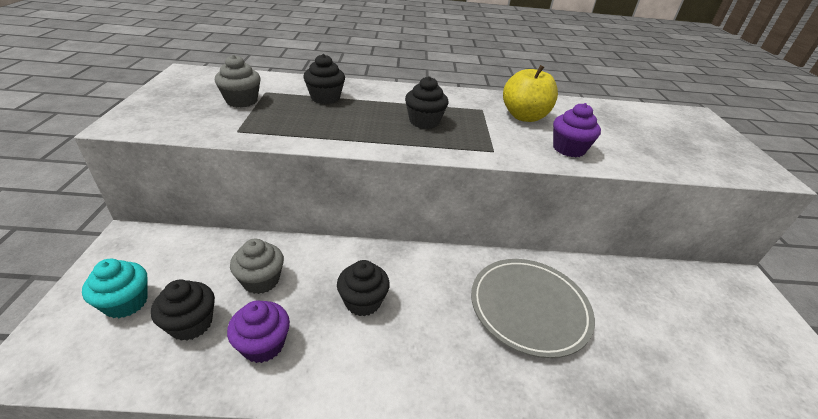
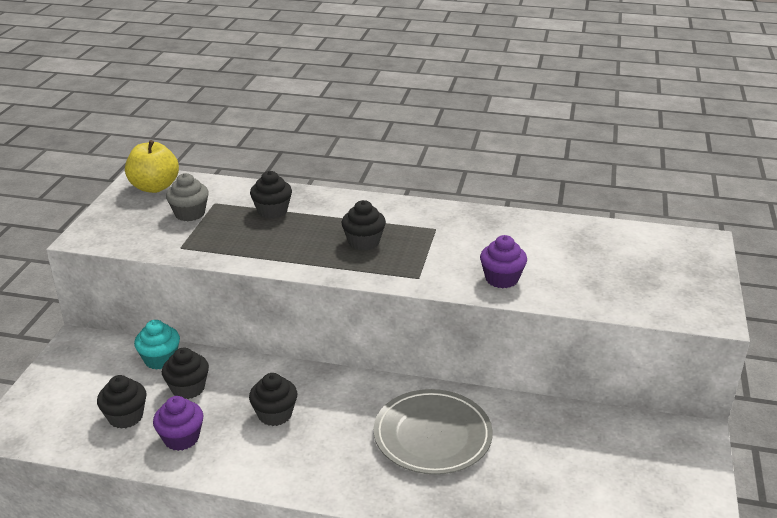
camera: 15 degrees right, 5 degrees down
(126, 303) = (75, 395): turquoise cupcake -> turquoise cupcake (160, 359)
(261, 280) = (188, 388): grey cupcake -> black cupcake
(524, 116) = (478, 239): yellow apple -> yellow apple (154, 187)

